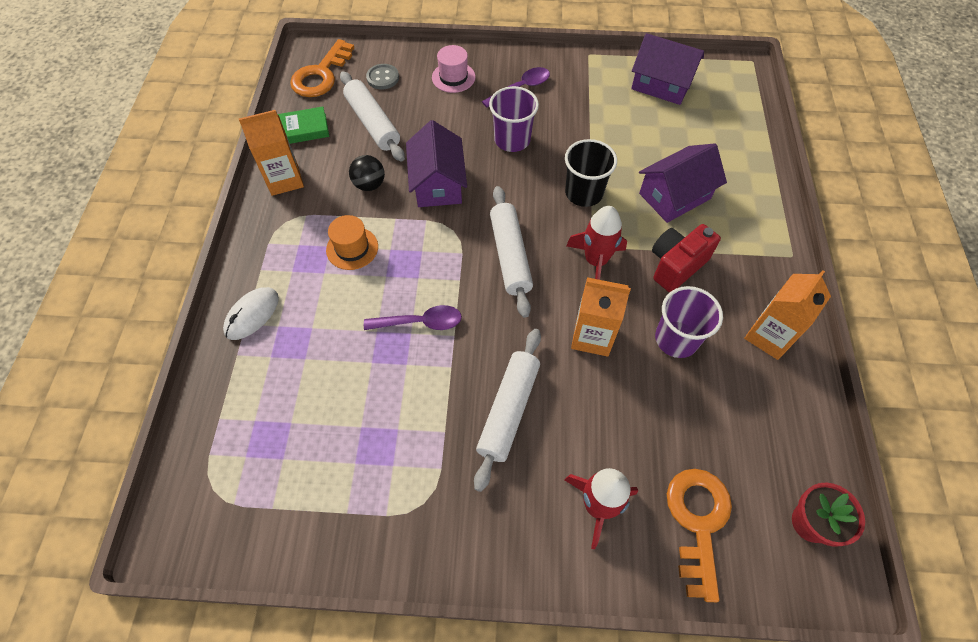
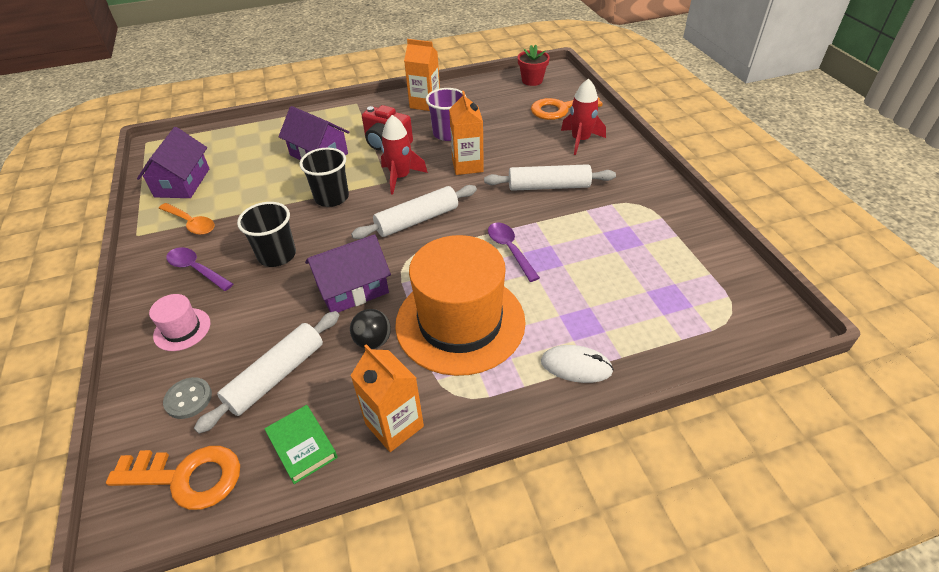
camera: 110 degrees left, 15 degrees down
(352, 248) = (460, 322): orange hat -> orange hat, size x2.35
(512, 140) = (277, 255): purple cup -> black cup
(589, 88) = (191, 223): none -> orange spoon

